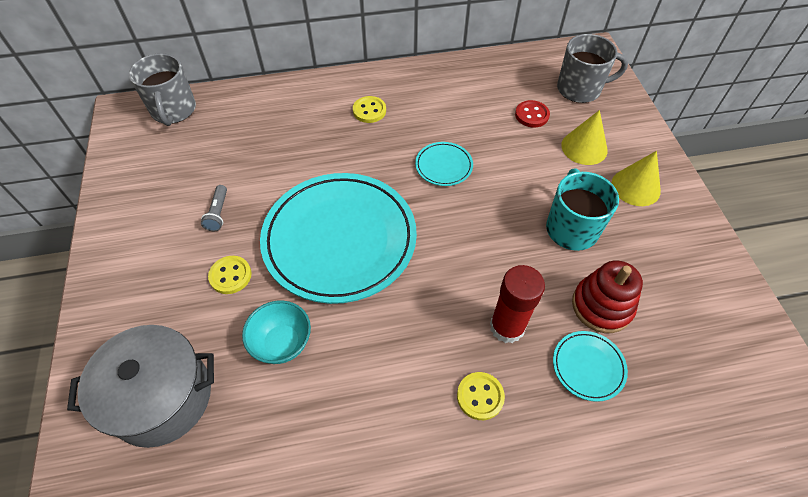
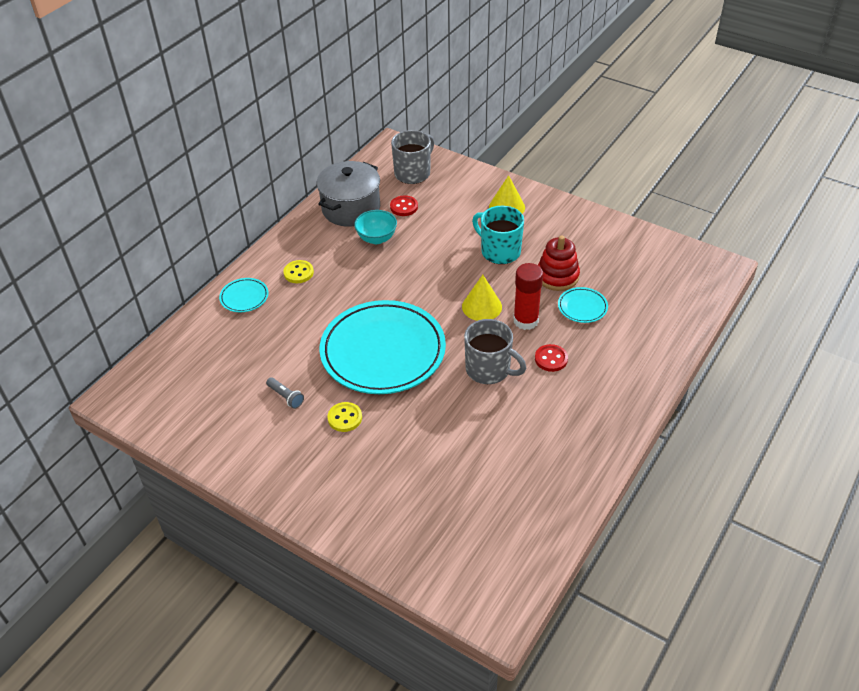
camera: 45 degrees left, 10 degrees down
(162, 397) = (394, 496): grey pot -> grey pot (351, 208)
(173, 110) = (153, 370): grey mug -> grey mug (489, 370)
(282, 343) = (423, 421): turquoise bowl -> turquoise bowl (376, 238)
(443, 166) = (389, 270): turquoise plate -> turquoise plate (244, 297)
(480, 396) = (551, 359): yellow button -> red button
(584, 147) = (455, 205): yellow cone -> yellow cone (482, 306)

